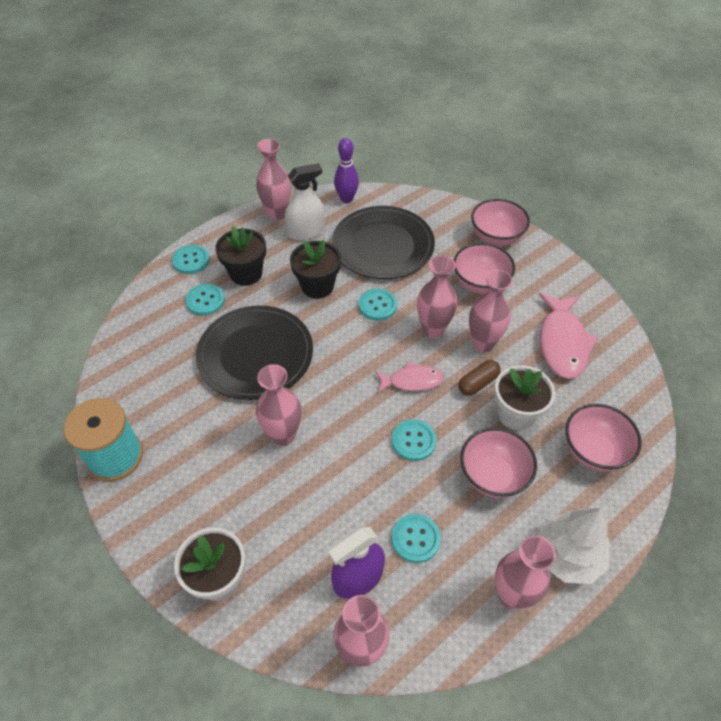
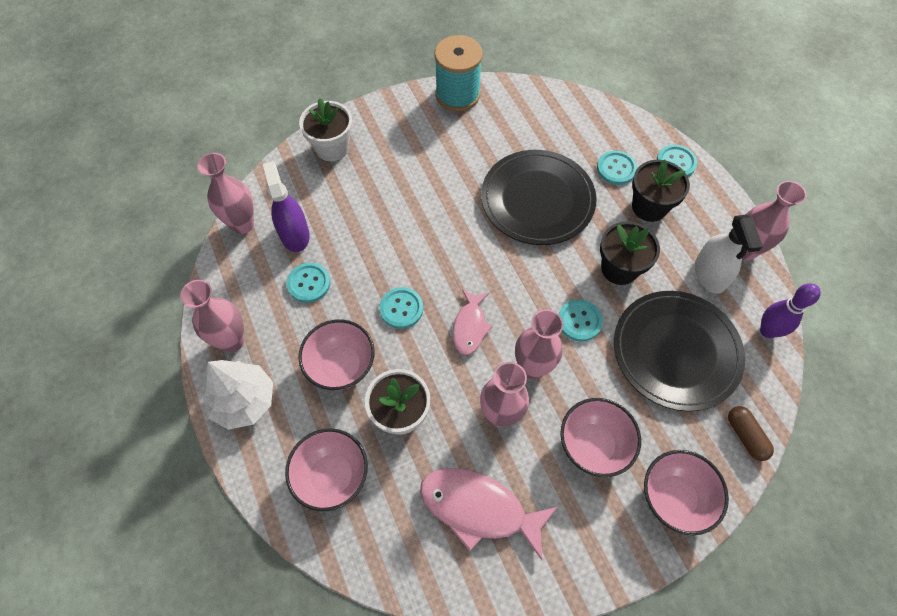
camera: 105 degrees right, 10 degrees up
(283, 435) = (441, 207): pink vase -> none
(478, 383) = (449, 390): brown capsule -> brown capsule (745, 436)

